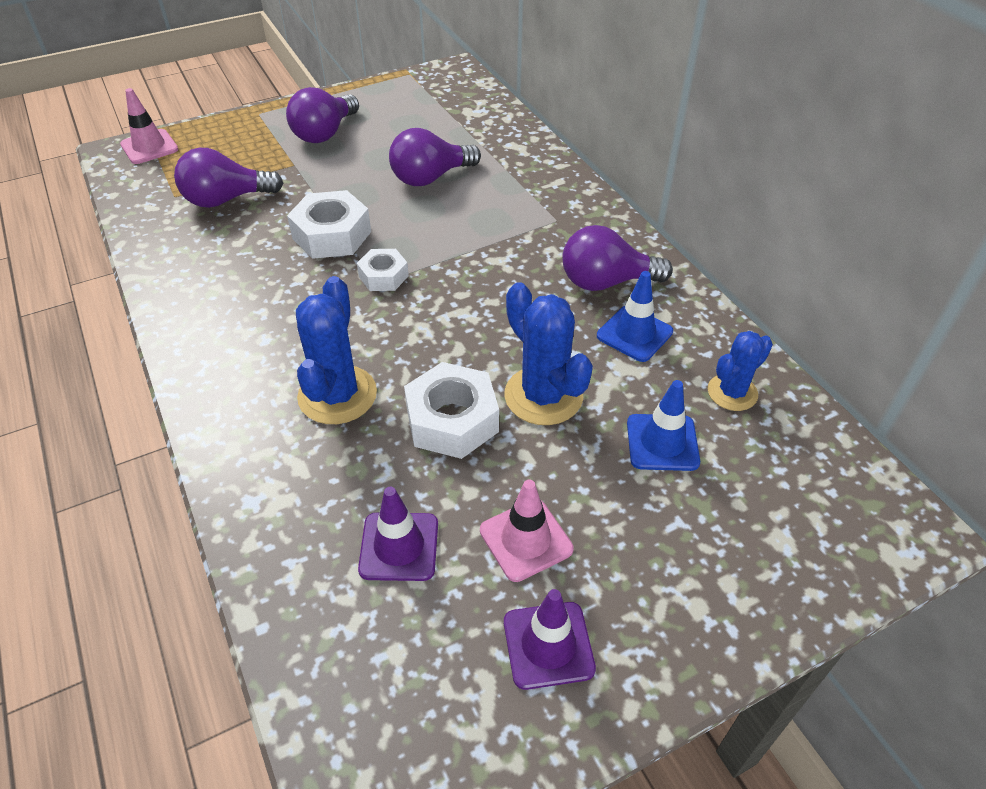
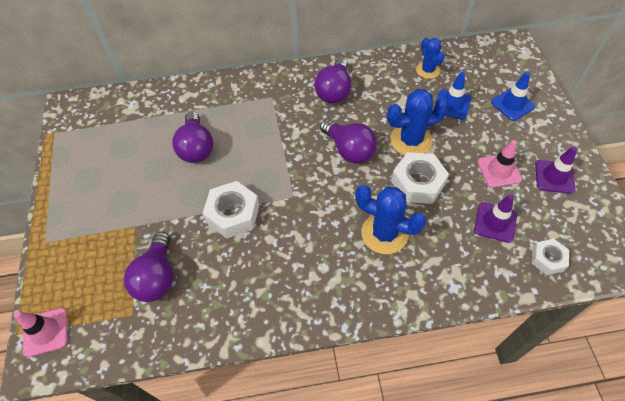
camera: 70 degrees left, 10 degrees up
(324, 133) = (104, 200): purple light bulb -> purple light bulb (349, 150)
(383, 276) = (288, 192): white nut -> white nut (547, 259)
(634, 334) = (378, 92): blue traffic cone -> blue traffic cone (512, 104)

